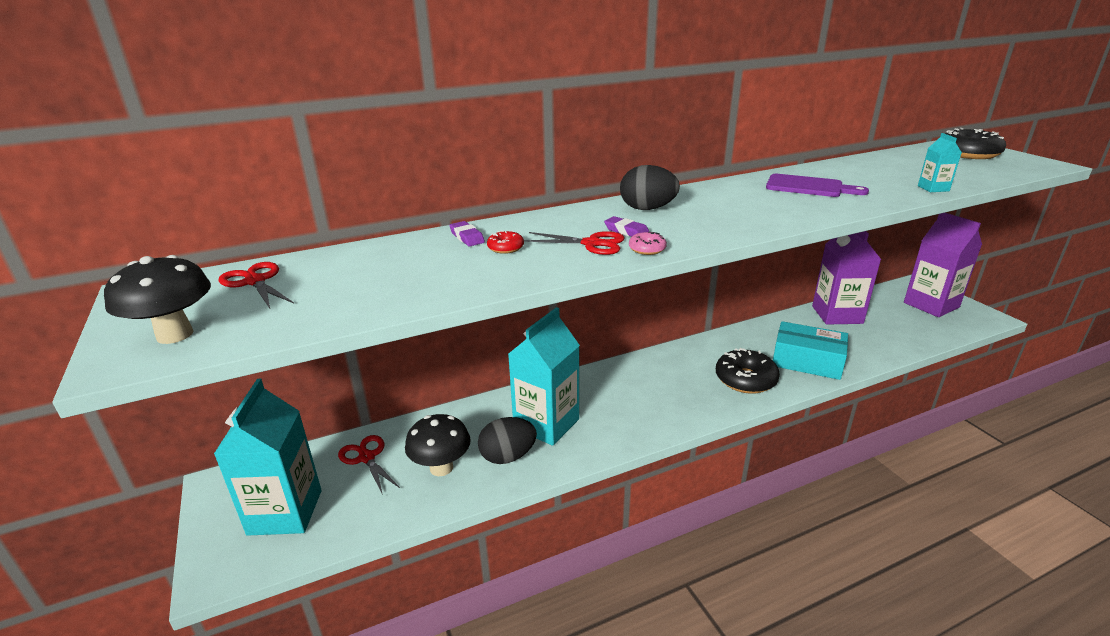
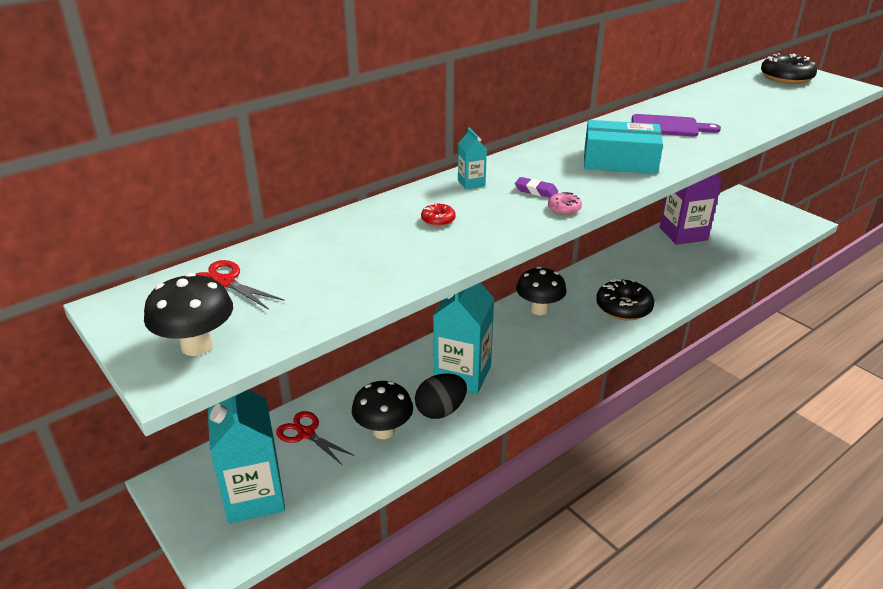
camera: 15 degrees left, 5 degrees up
(467, 237) = (394, 212): purple eraser -> none
(592, 244) = (513, 207): red scissors -> none
(647, 209) = (540, 164): black egg -> none
(653, 370) = (539, 309): none -> black mushroom
(807, 361) = (670, 283): turquoise box -> turquoise box (620, 160)
(931, 305) = (759, 215): purple carton -> none
(933, 188) = (770, 120): turquoise carton -> turquoise carton (471, 183)

